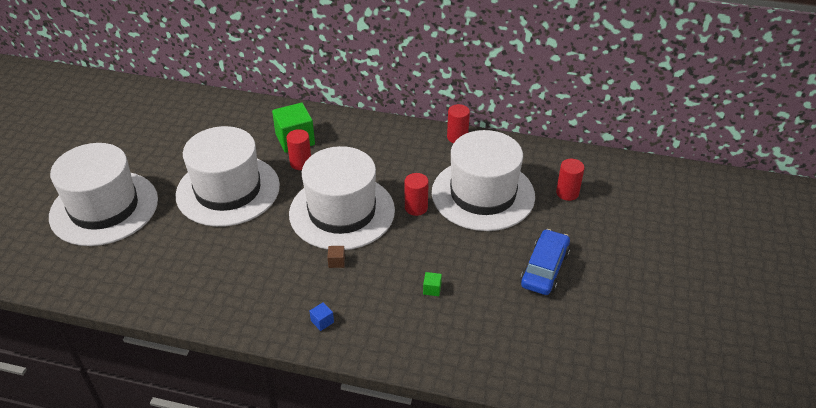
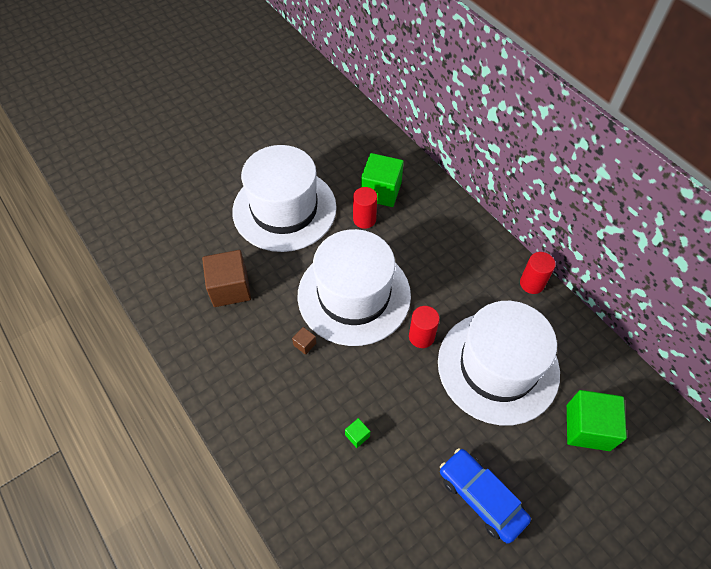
camera: 40 degrees right, 15 degrees up
(104, 208) = (186, 166): white hat -> none
(237, 263) = (230, 288): none -> brown cube
(322, 321) = (242, 396): blue cube -> none
(544, 269) = (481, 497): blue car -> blue car turned 105 degrees counterclockwise
(567, 193) = (587, 427): red cylinder -> green cube

